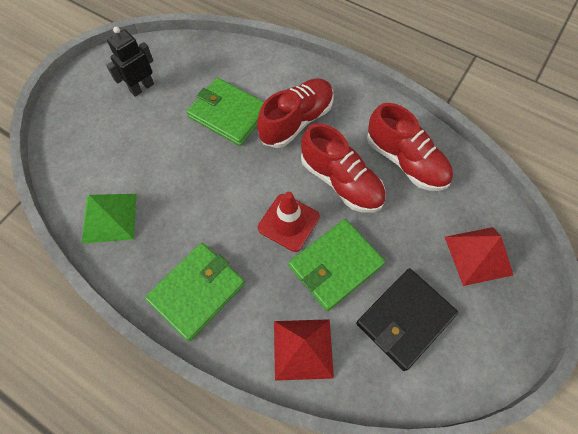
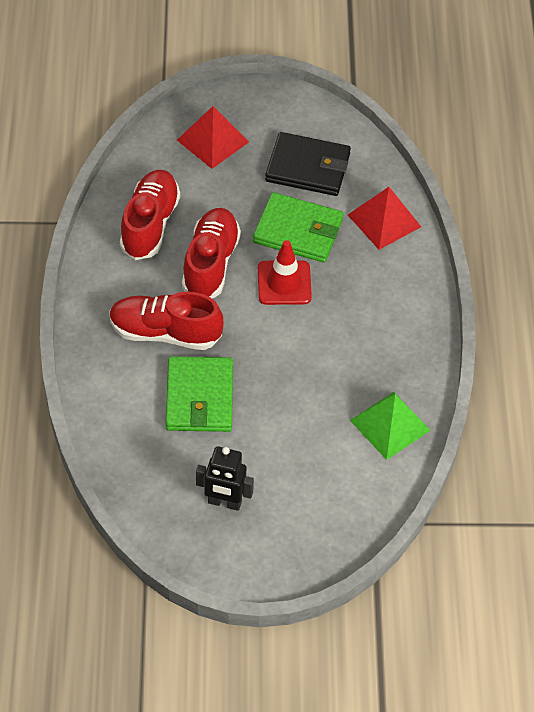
camera: 125 degrees left, 10 degrees down
(197, 291) = (398, 314): green wallet -> none

